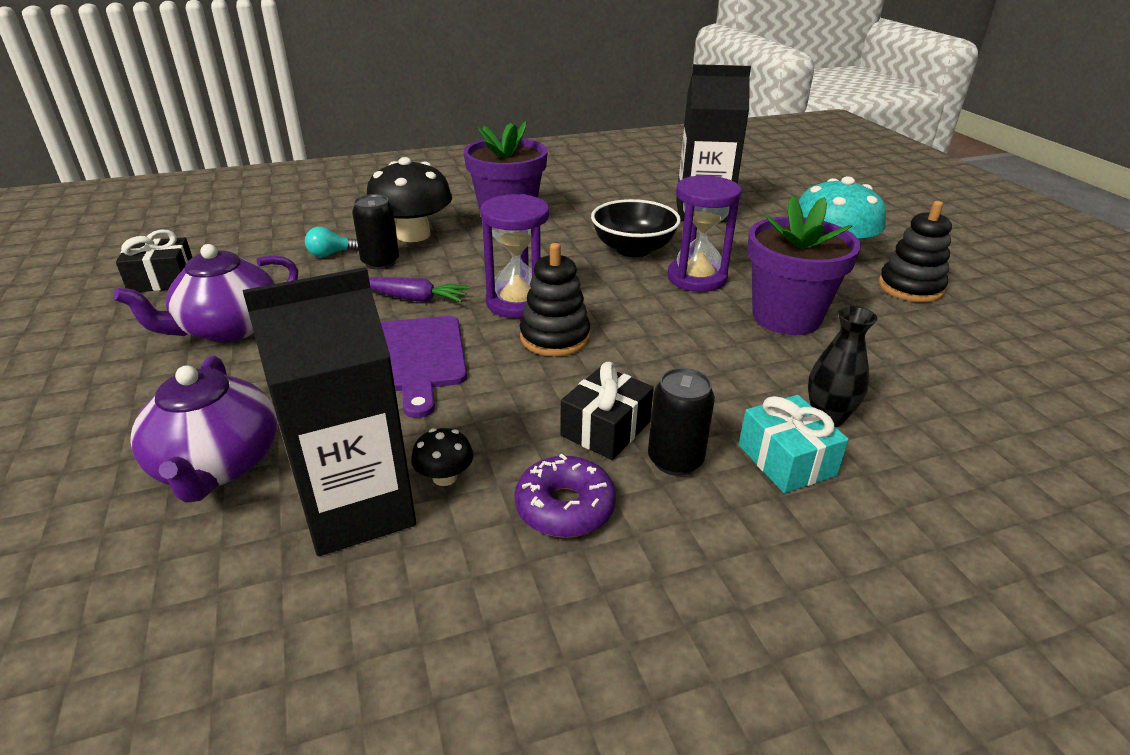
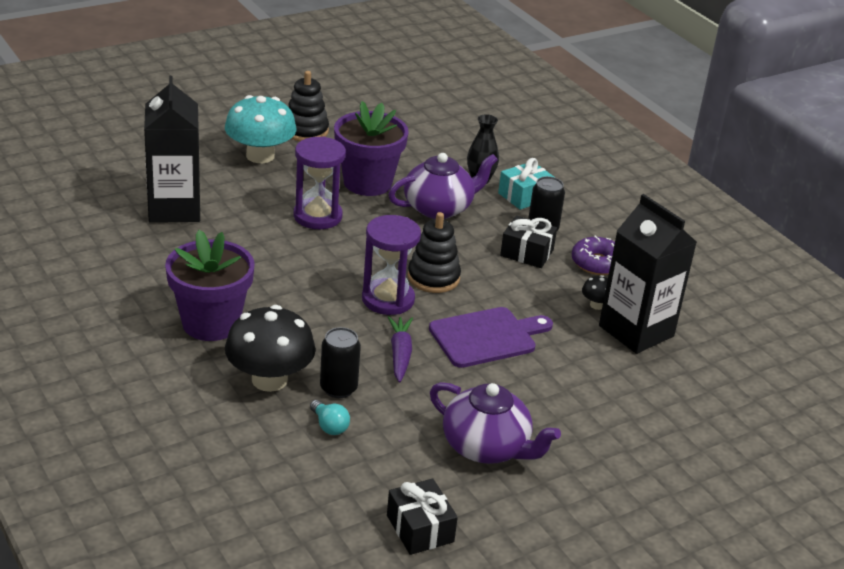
camera: 105 degrees left, 0 degrees up
(217, 465) = (634, 394): purple teapot -> purple teapot (439, 208)
(633, 249) = (271, 246): black bowl -> none

